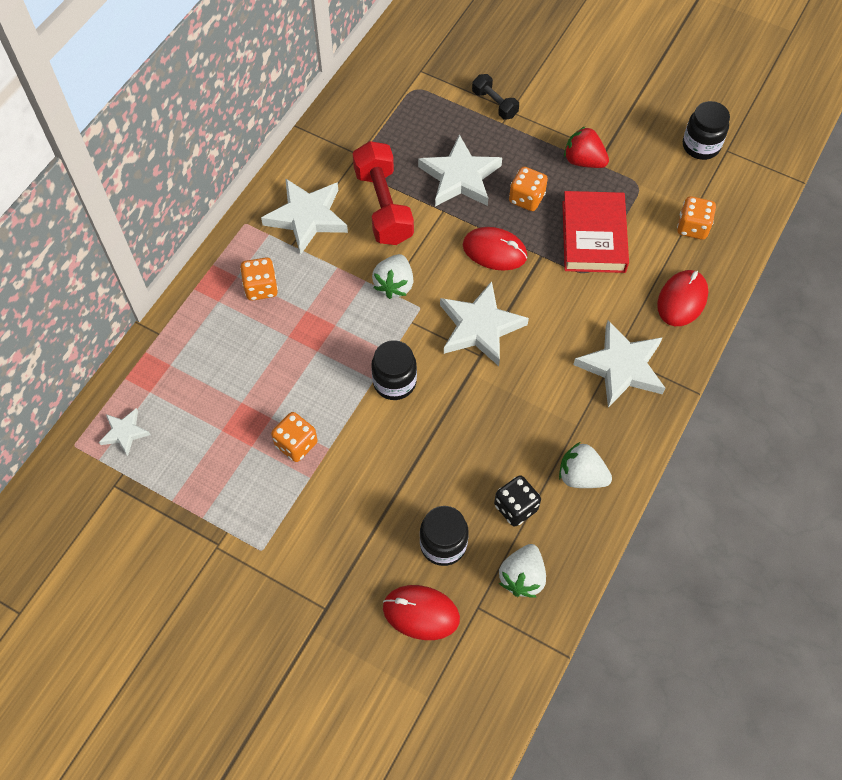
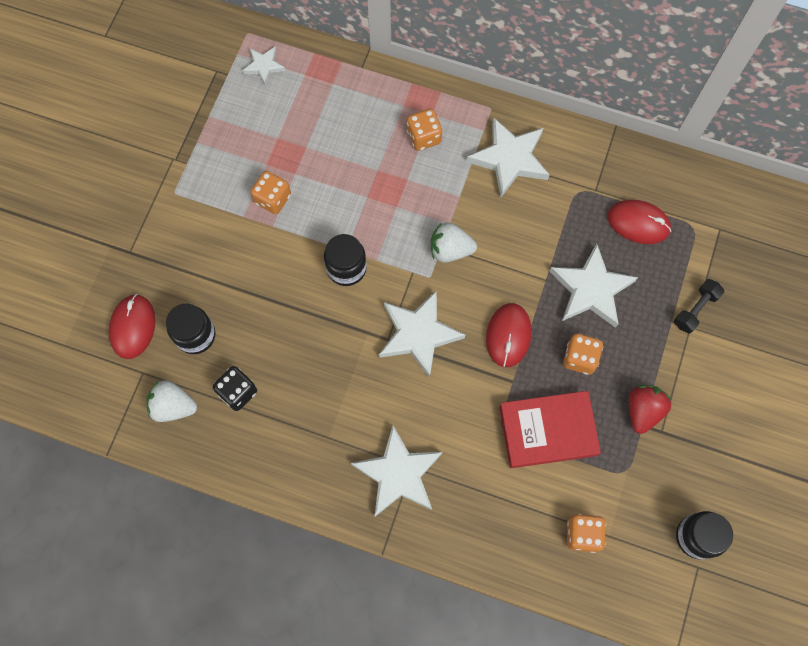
camera: 80 degrees right, 10 degrees up
(383, 206) = (538, 224): red dumbbell -> none
(581, 476) = (276, 447): white strawberry -> none
(682, 300) = (488, 529): red mouse -> red mouse (638, 223)

